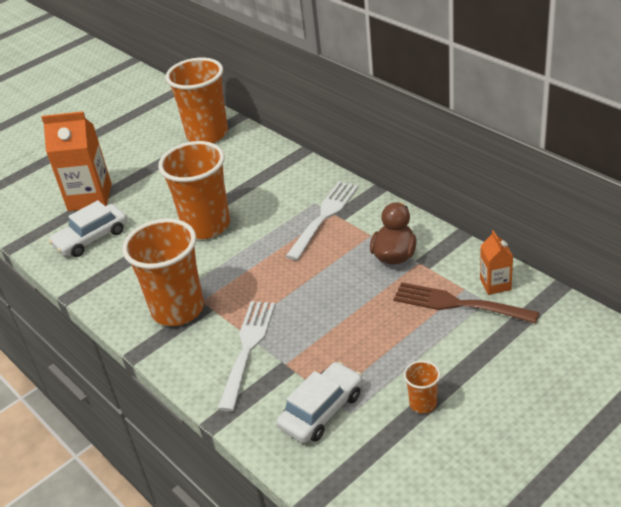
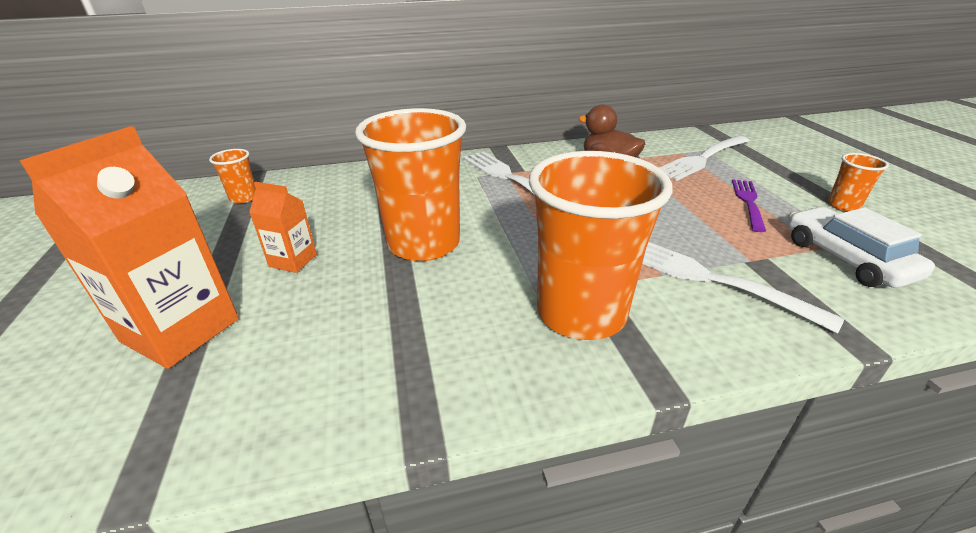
camera: 65 degrees left, 5 degrees down
(91, 238) = (292, 359): white car -> none
(207, 134) = (244, 198): orange cup -> orange cup, size x0.44
(382, 348) = (748, 202): none -> purple fork
(458, 304) = (702, 159): brown fork -> white fork
(495, 284) = (685, 142): orange carton -> orange carton (293, 260)

